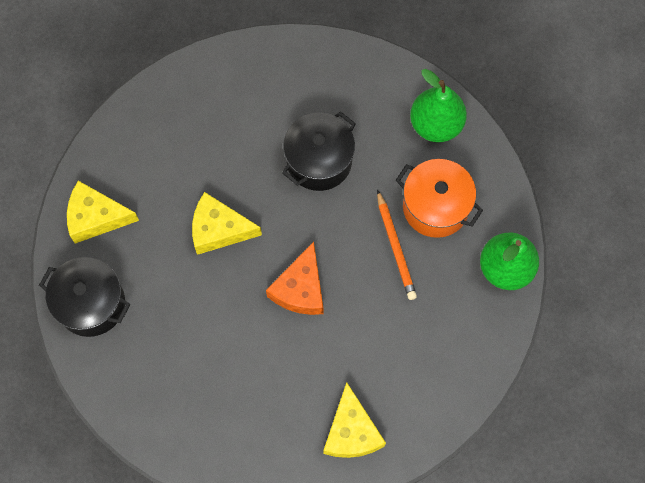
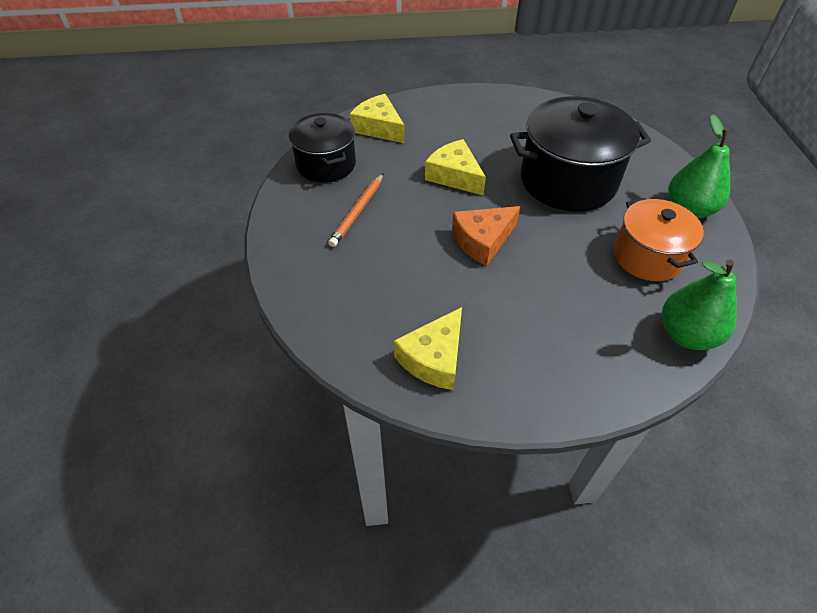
camera: 40 degrees right, 20 degrees down
(319, 161) = (568, 180): black pot -> black pot, size x1.58
(395, 247) = (588, 261): orange pencil -> orange pencil (358, 212)

